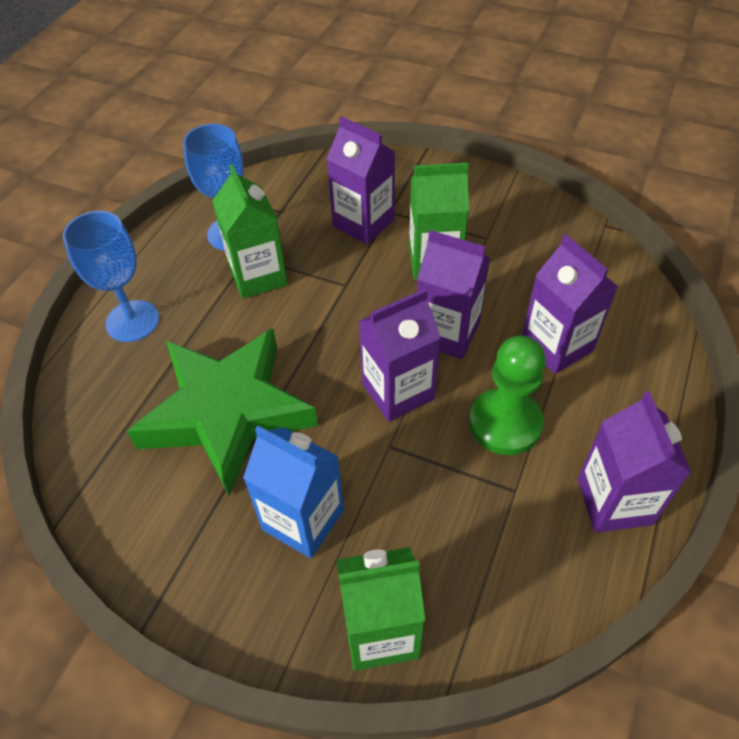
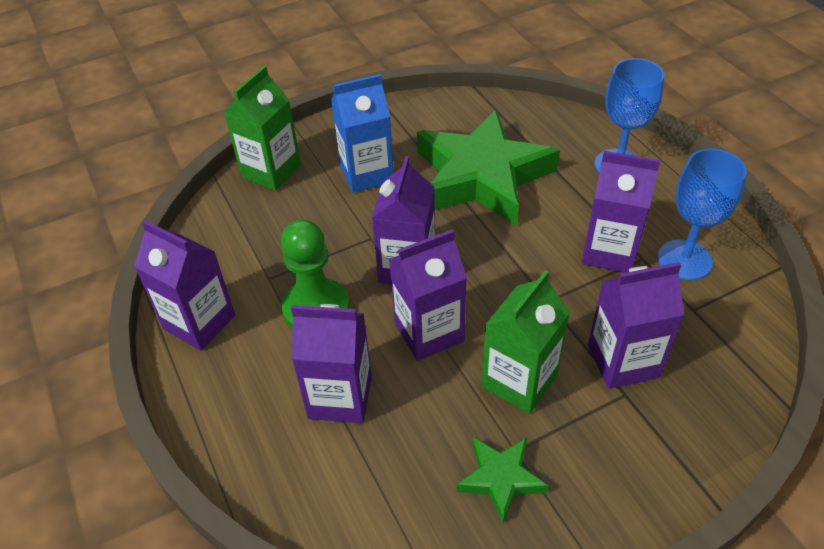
camera: 130 degrees right, 5 degrees down
(258, 276) = (609, 251): green carton -> purple carton
(512, 233) = (500, 479): none -> green star

